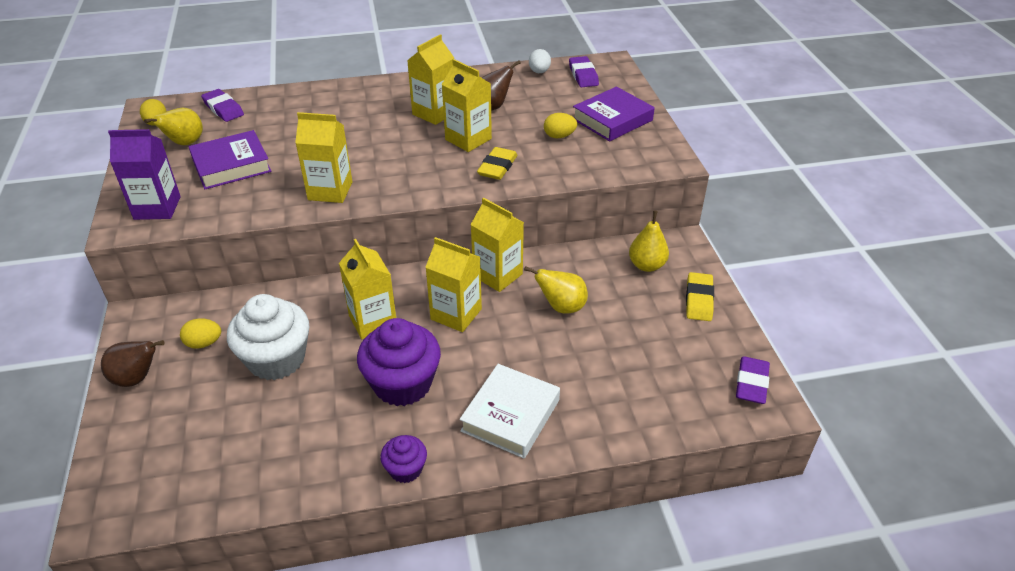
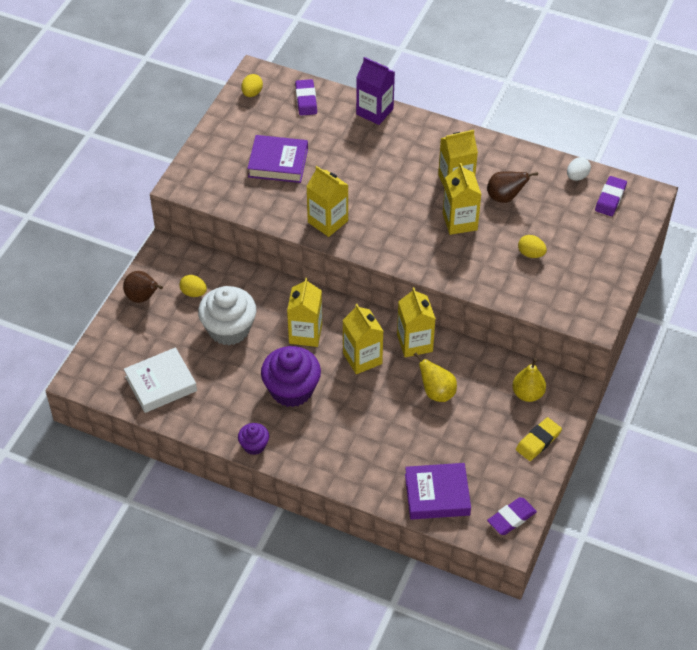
camera: 35 degrees right, 10 degrees up
(157, 208) = (210, 179): purple carton -> purple carton (374, 111)
(185, 143) = (260, 124): yellow pear -> none
(497, 167) = (459, 260): yellow eraser -> none
(510, 415) = (339, 448): white book -> white book (161, 384)
(612, 119) = (588, 258): purple book -> purple book (437, 494)

